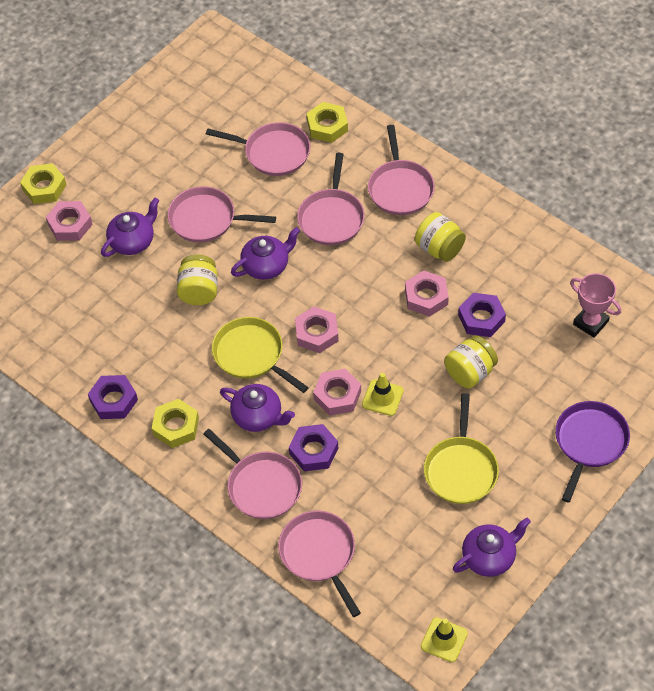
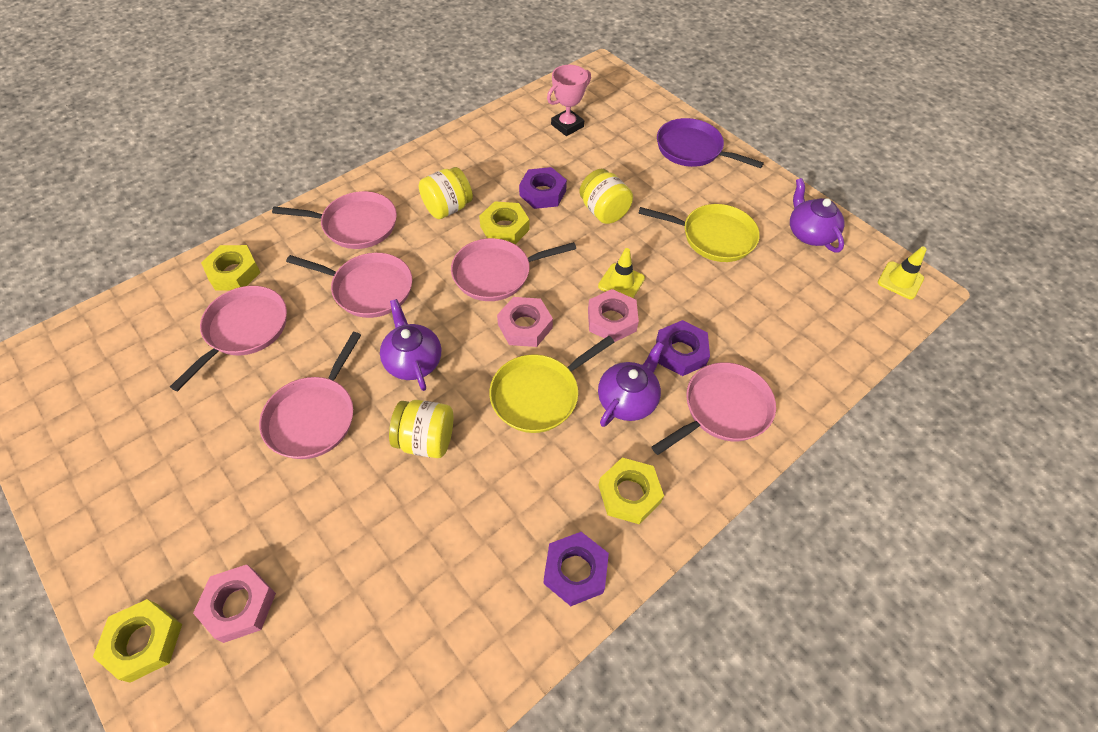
camera: 85 degrees left, 0 degrees up
(133, 241) = (311, 514): purple teapot -> none
(319, 554) = (811, 366): pink pan -> pink pan (496, 273)
(426, 297) = (504, 228): pink nut -> yellow nut

